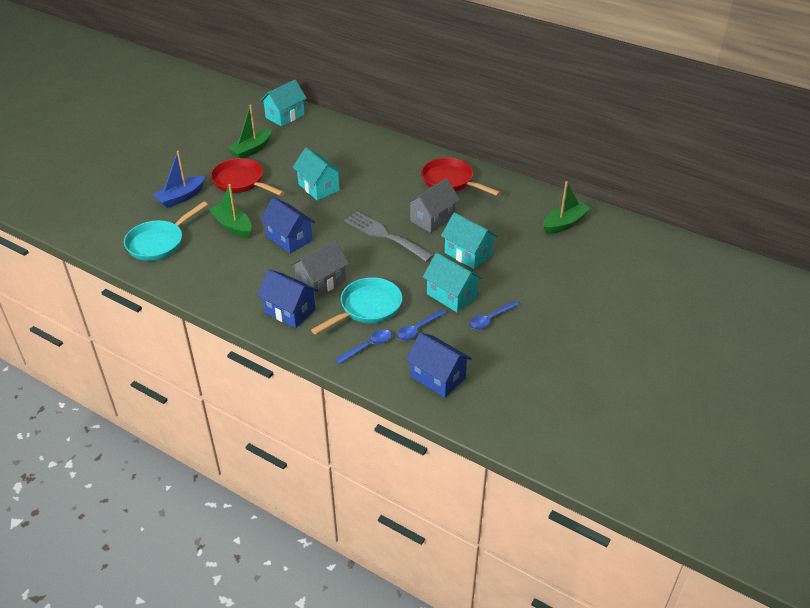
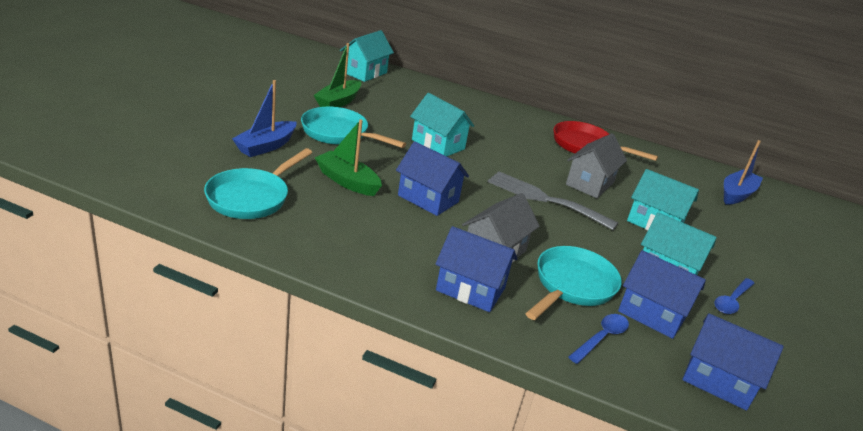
camera: 15 degrees left, 10 degrees down
(241, 182) = (338, 133): red pan -> turquoise pan
(418, 329) = (652, 314): blue spoon -> blue house
(564, 223) = (736, 194): green boat -> blue boat

